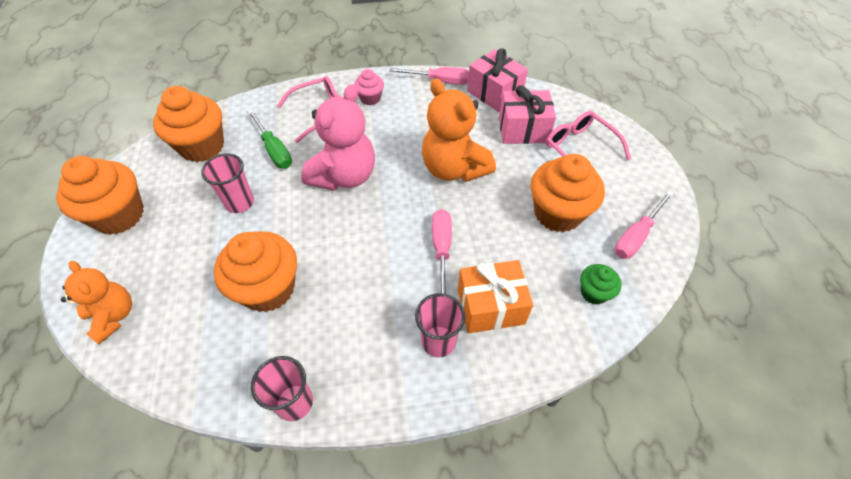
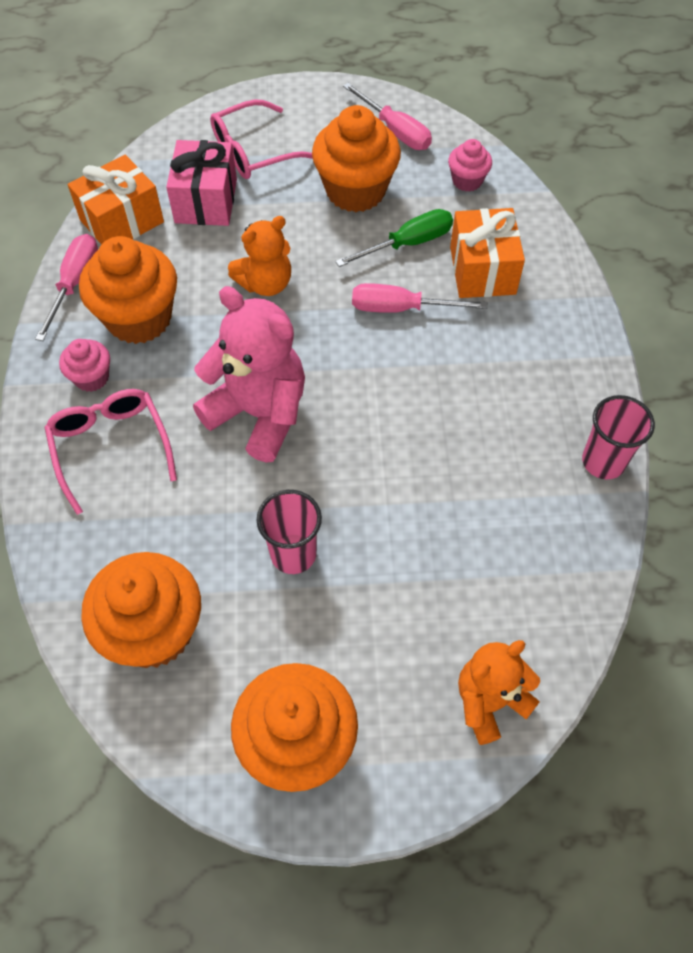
camera: 85 degrees left, 5 degrees up
(268, 288) = (450, 501): orange cupcake -> orange cupcake (139, 318)
(274, 150) = (185, 513): green screwdriver -> green screwdriver (408, 244)
(438, 341) = (526, 322): pink cup -> none
(454, 168) = (265, 283): orange teddy bear -> orange teddy bear, size x0.63
(494, 93) = (122, 221): pink gift -> orange gift
(594, 292) = (467, 181): green cupcake -> pink cupcake

